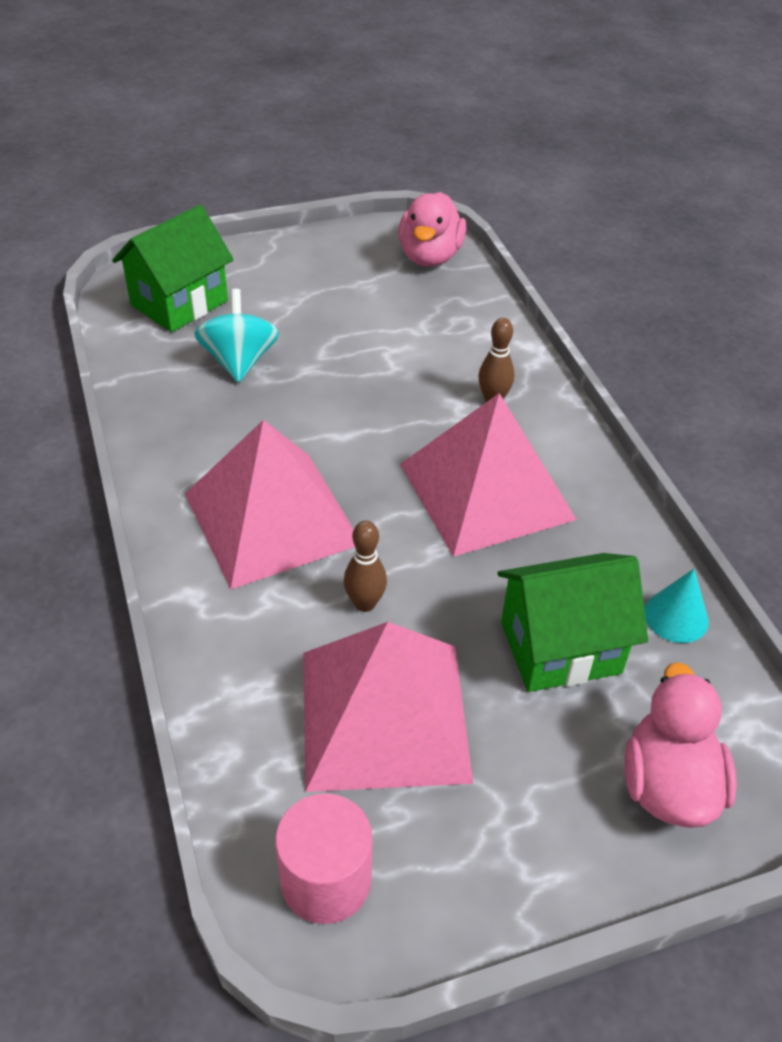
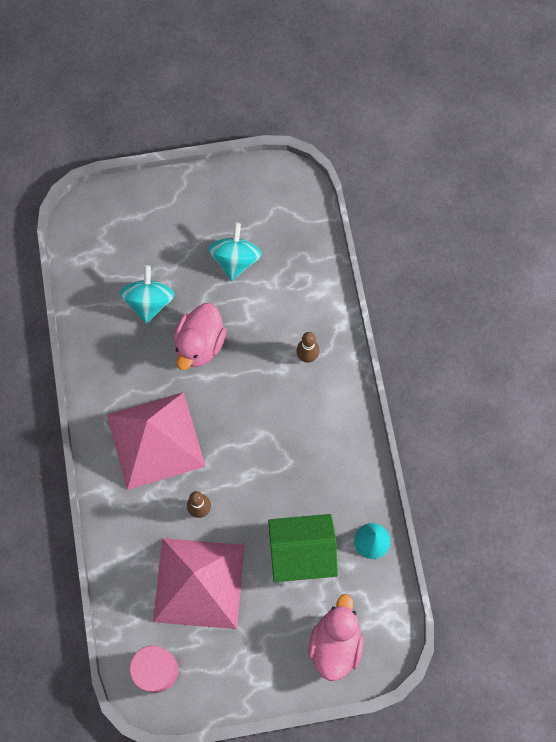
camera: 10 degrees right, 25 degrees up
(179, 303) = (114, 239): green house -> none
(360, 310) = (235, 260): none -> turquoise spinning top
(430, 256) = (293, 207): pink duck -> pink duck (200, 344)
(486, 491) = (286, 434): pink pyramid -> none

